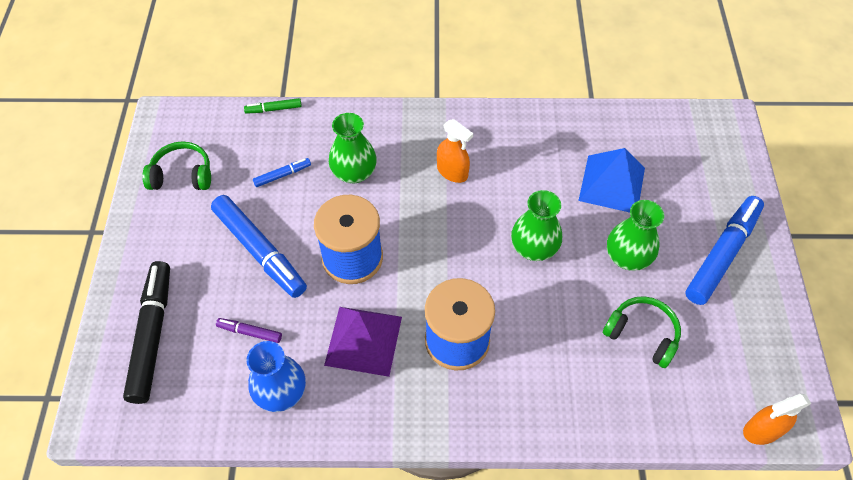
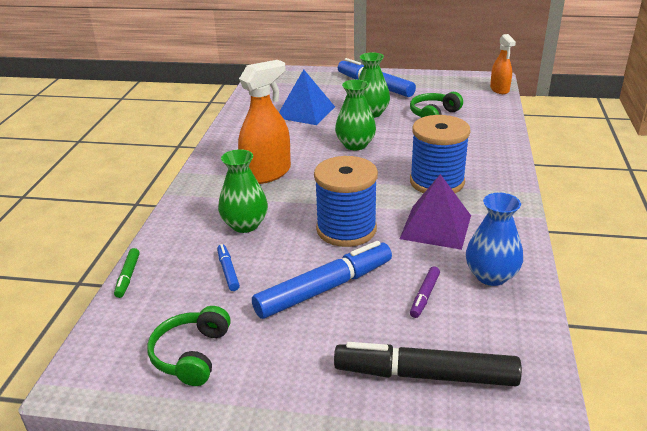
camera: 80 degrees left, 25 degrees down
(452, 172) = (267, 173): orange spray bottle -> orange spray bottle, size x1.66

